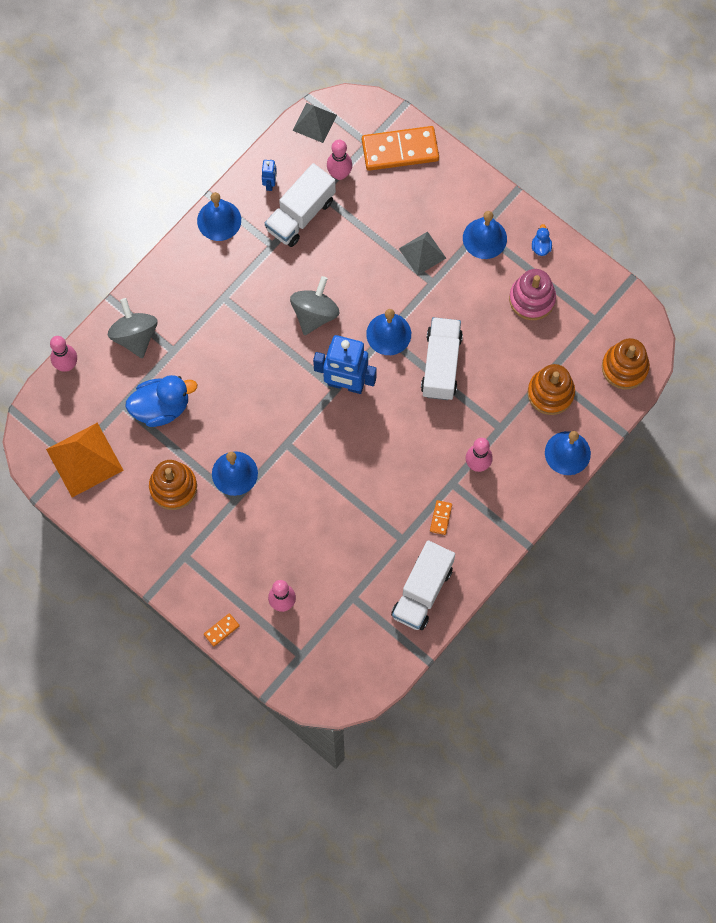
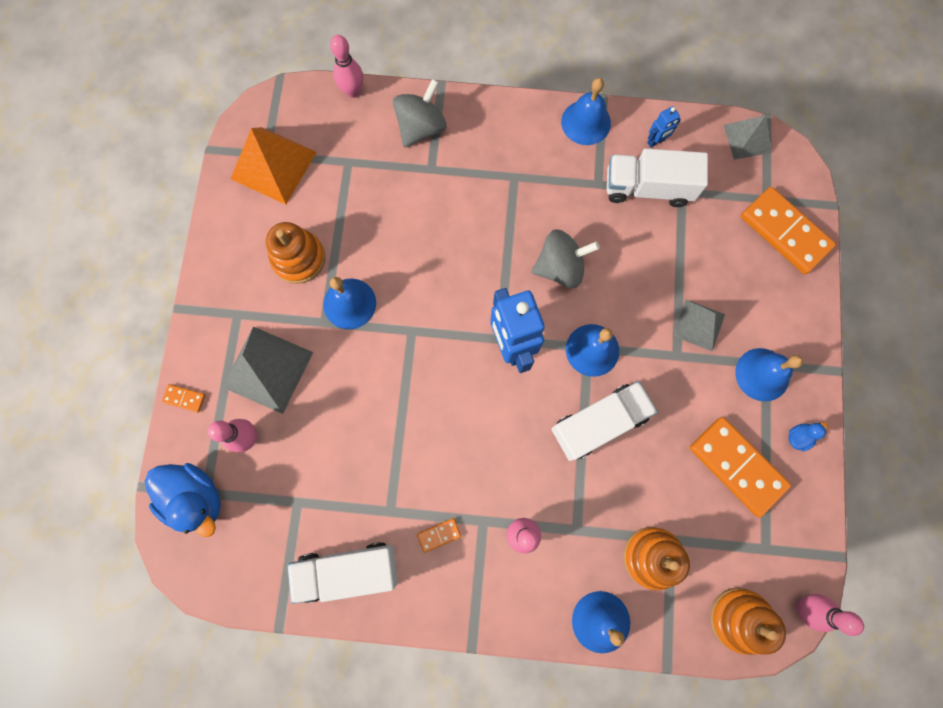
camera: 55 degrees right, 5 degrees up
(161, 407) = (369, 196): blue duck -> blue duck (196, 498)
(242, 560) = (267, 369): none -> grey pyramid
(339, 174) = (715, 194): pink bowling pin -> pink bowling pin (804, 607)
(532, 299) = (737, 466): pink stacking toy -> orange domino

